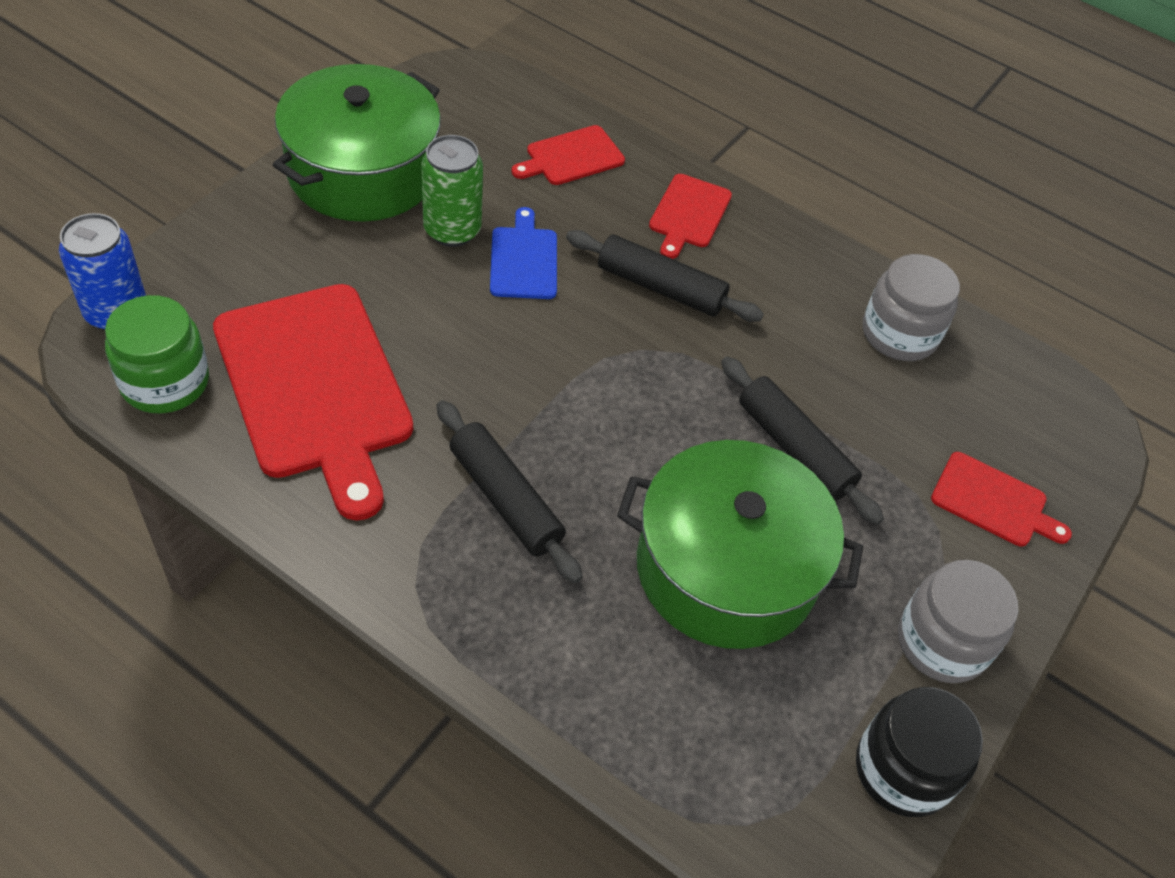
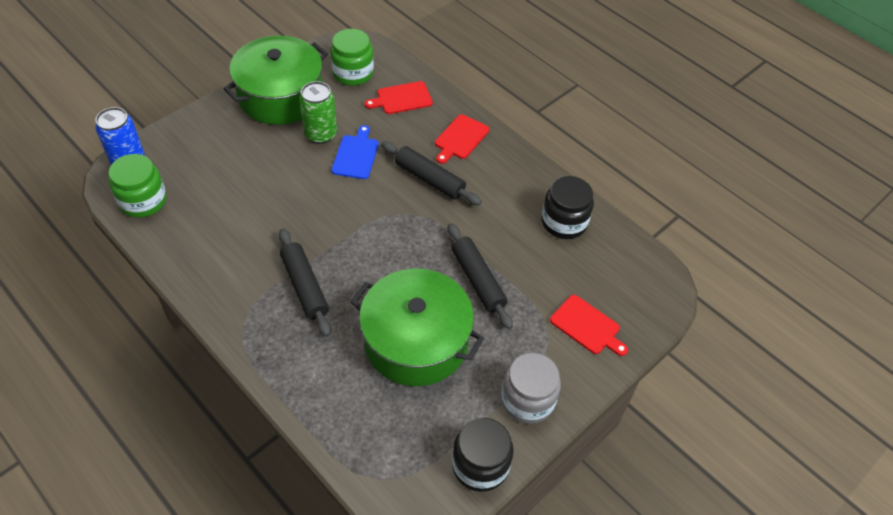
camera: 15 degrees right, 0 degrees up
(315, 387) = (220, 213): red cutting board -> none
(475, 122) = (353, 73): none -> green jar
(899, 334) = (564, 222): grey jar -> black jar

